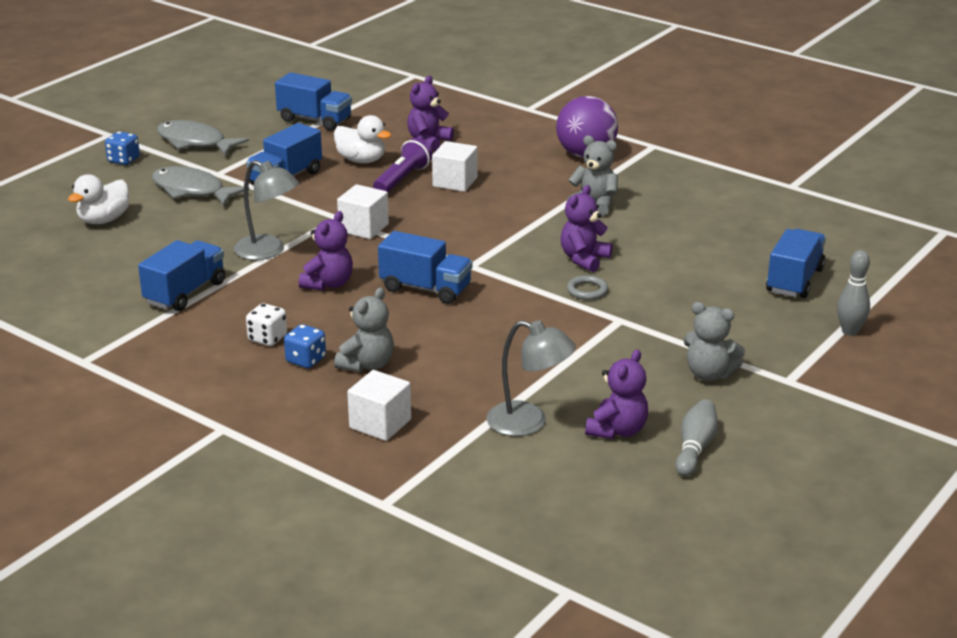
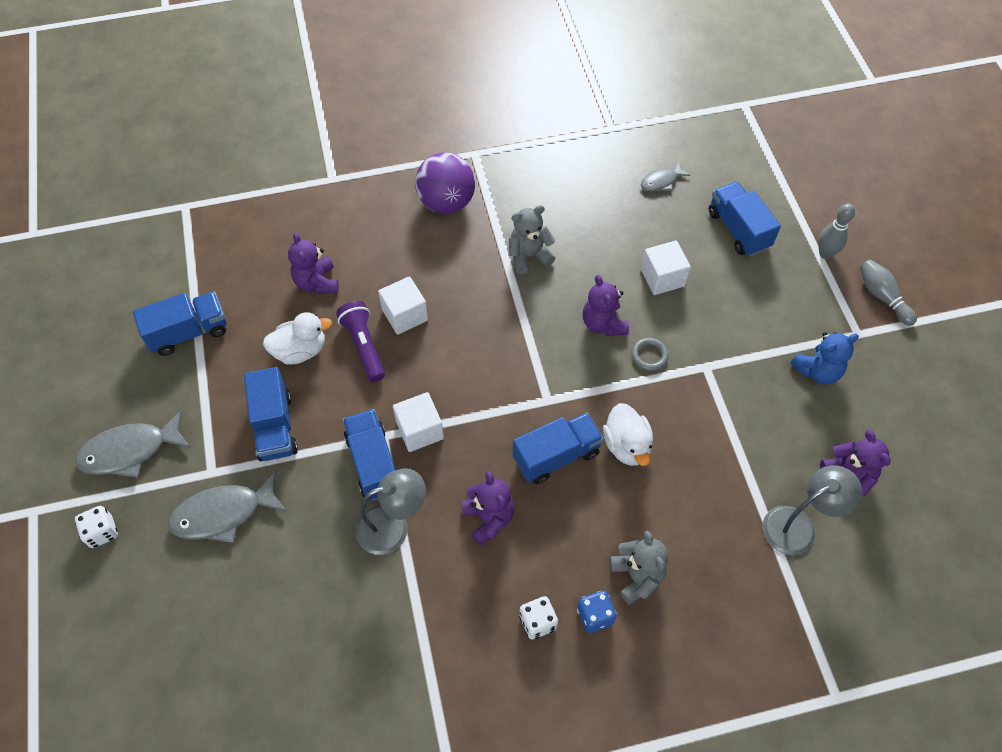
camera: 50 degrees left, 30 degrees up
(104, 220) = (207, 622): white duck -> white duck (627, 445)
(123, 160) = (102, 532): blue dice -> white dice
(185, 293) = (407, 637): blue truck -> blue truck (373, 463)
(380, 424) = (728, 625): white cube -> white cube (662, 278)
(695, 448) = (900, 449): grey bowling pin -> grey bowling pin (882, 297)
(709, 374) = (817, 371): grey teddy bear -> blue teddy bear
(778, 228) = (661, 181): none -> grey fish

